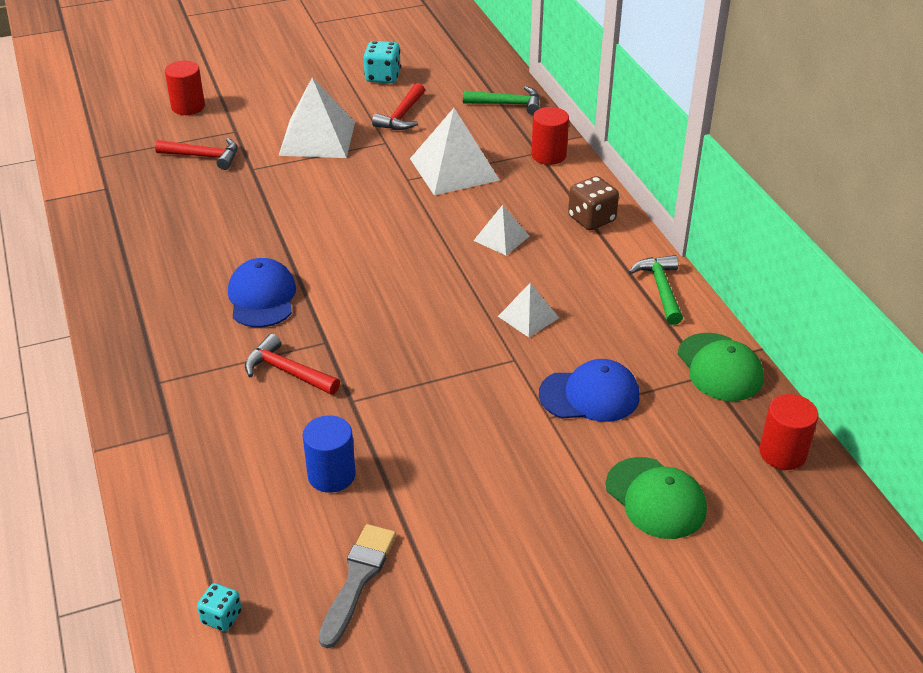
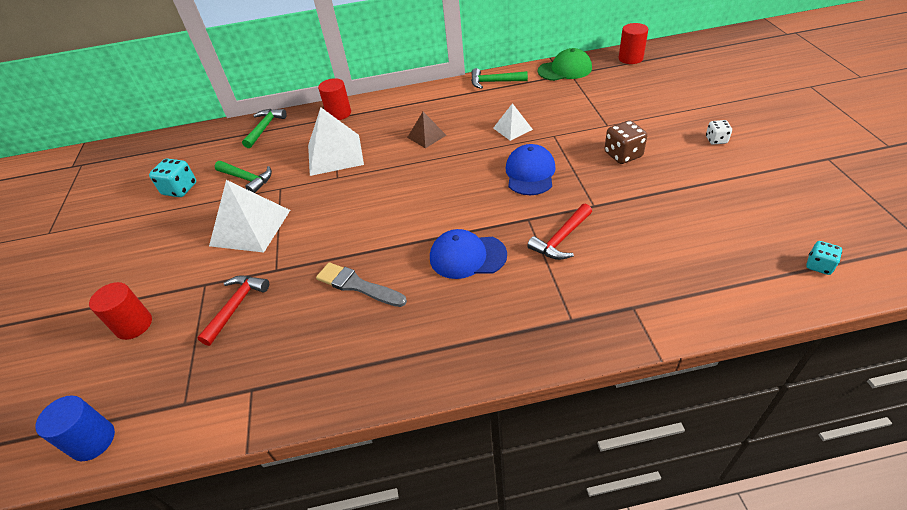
camera: 75 degrees left, 5 degrees up
(331, 475) = (670, 214): blue cylinder -> blue cylinder (93, 441)
(357, 580) = (763, 202): grey brush -> grey brush (358, 285)
(402, 116) = (247, 179): red hammer -> green hammer
(501, 238) = (426, 136): white pyramid -> brown pyramid
(518, 545) = (716, 140): none -> white dice
(589, 395) = (587, 110): blue cap -> blue cap (530, 173)
(591, 219) = (418, 101): brown dice -> brown dice (623, 155)
(655, 498) = (669, 95): green cap -> none

